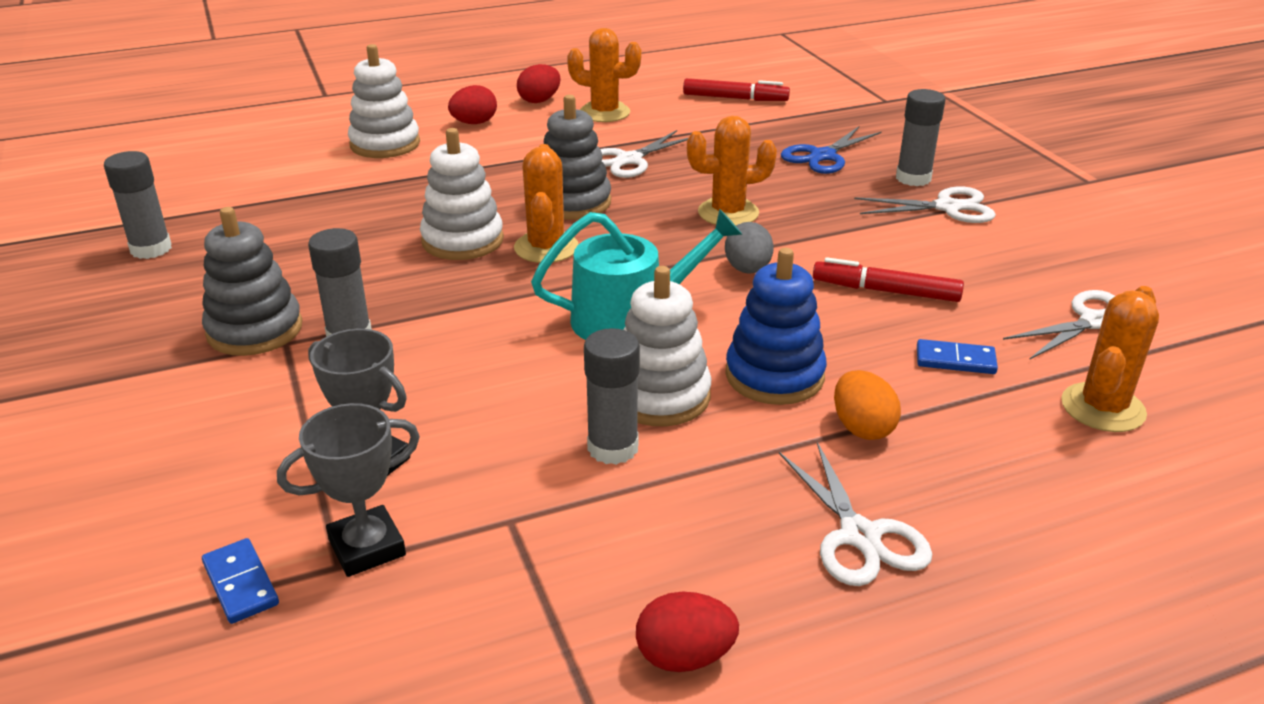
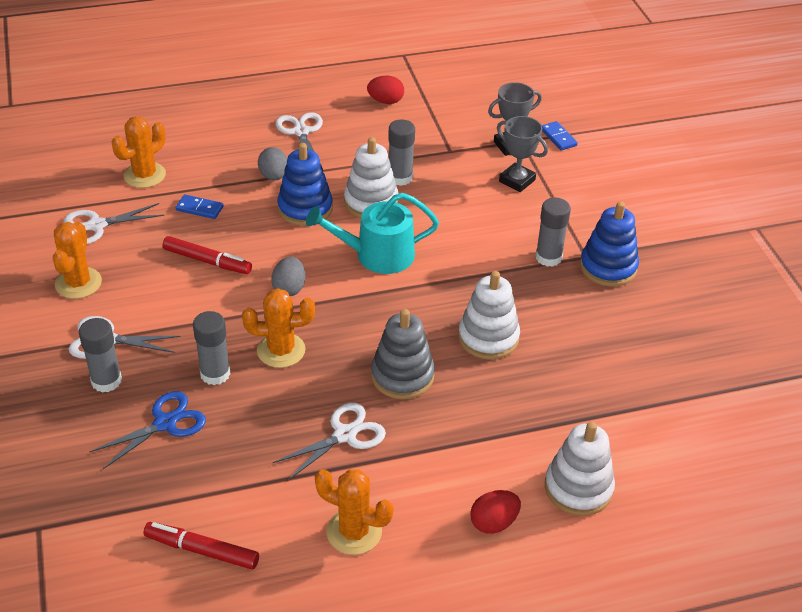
camera: 175 degrees left, 10 degrees up
(151, 249) = (718, 350): grey glue stick -> grey glue stick (215, 374)
(255, 330) = (608, 267): grey stacking toy -> blue stacking toy
(539, 100) = (423, 569): red egg -> none
(546, 248) = (426, 324): orange cactus -> orange cactus (78, 283)
(862, 428) = (274, 176): orange egg -> grey egg

